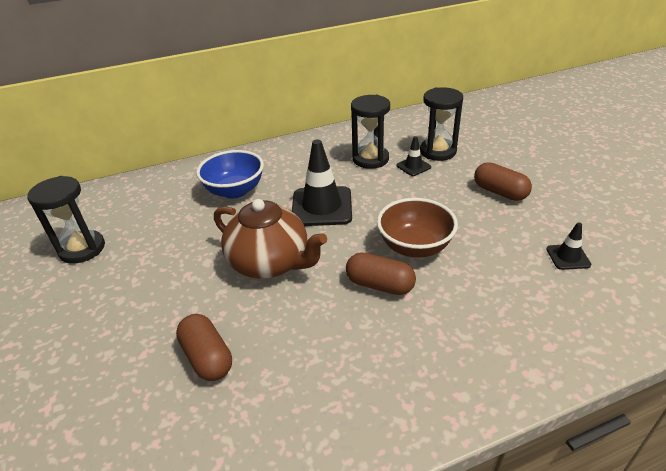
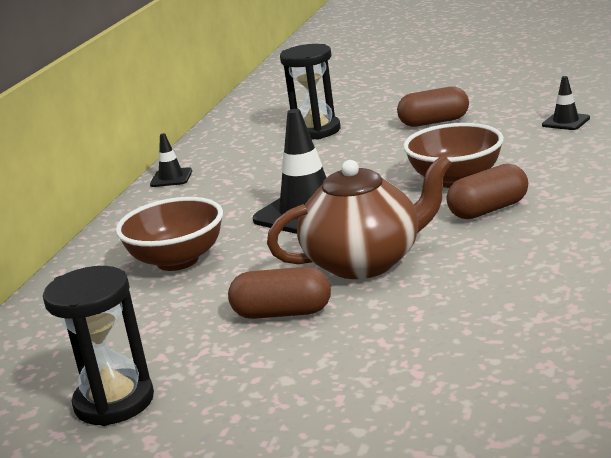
camera: 50 degrees left, 15 degrees down
(207, 357) = (476, 328): brown capsule -> brown capsule (282, 313)
(235, 191) = (177, 260): blue bowl -> brown bowl
(370, 159) = (264, 167): black hourglass -> none
(413, 166) = (320, 149): black traffic cone -> black traffic cone (171, 178)

